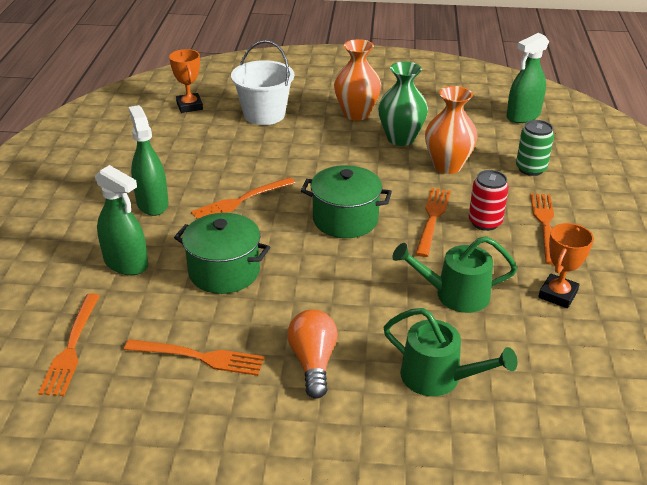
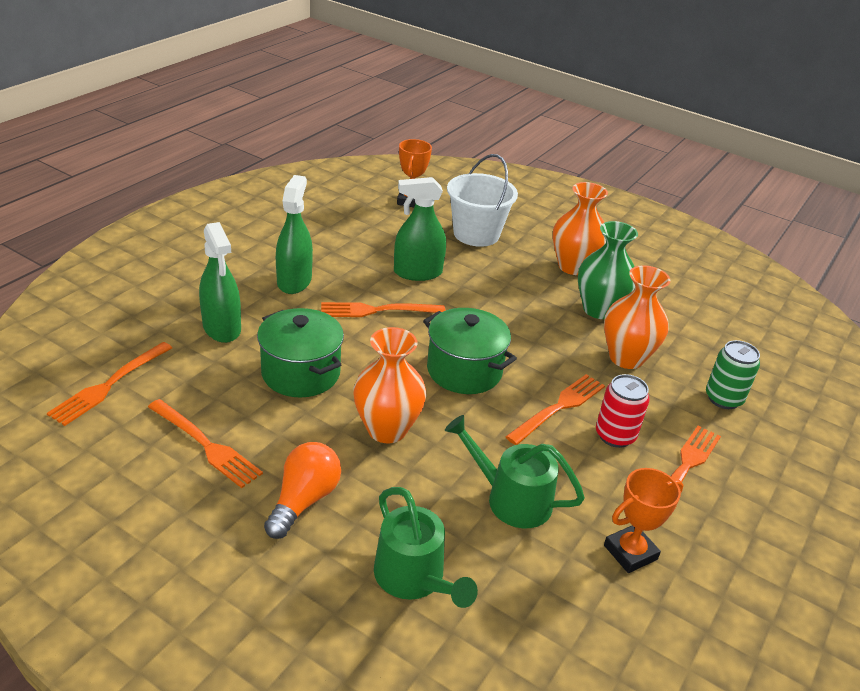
camera: 25 degrees right, 0 degrees up
(327, 285) = (387, 429): none -> orange vase
(523, 116) = (767, 336): green spray bottle -> green spray bottle (417, 272)

